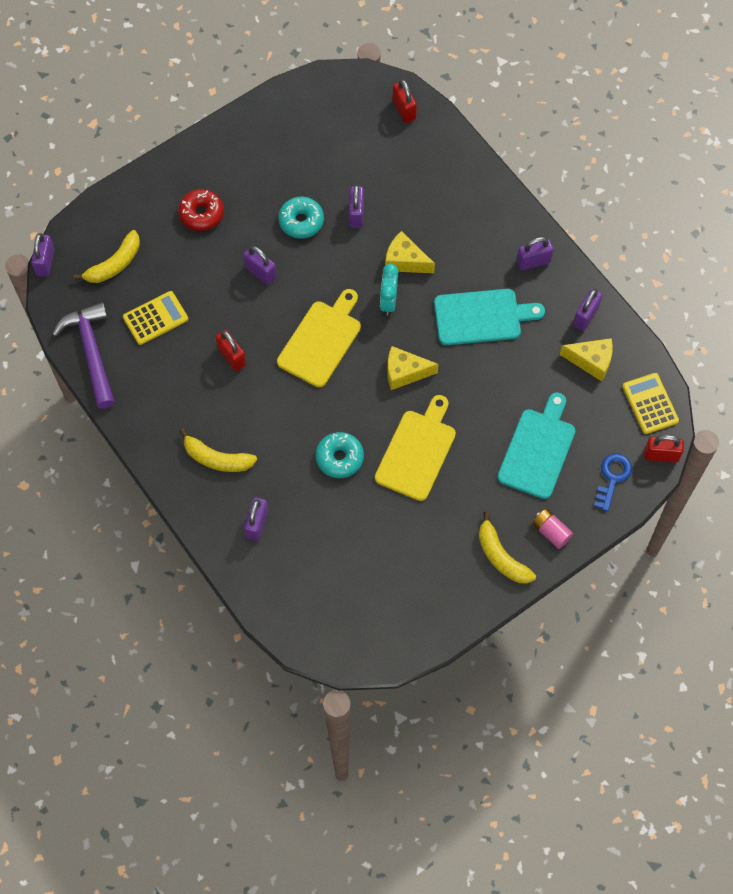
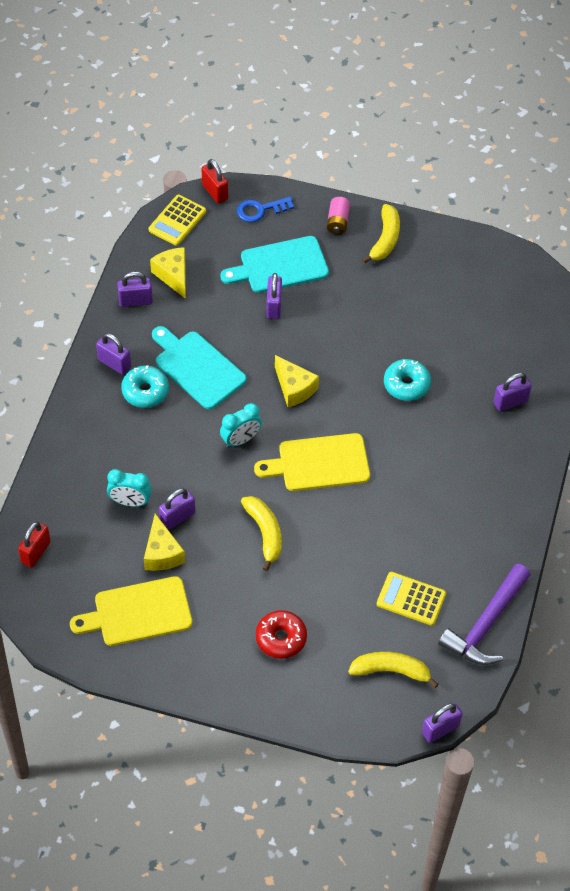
camera: 130 degrees left, 10 degrees down
(217, 458) = (486, 465): yellow banana -> yellow banana (265, 533)
(232, 357) = (392, 517): red padlock -> none
(260, 272) = (297, 551): purple padlock -> purple padlock (274, 306)
(301, 221) = (220, 554): turquoise donut -> turquoise donut (145, 391)
(396, 193) = (130, 502): none -> turquoise clock
(405, 261) = (192, 452): yellow cheese -> yellow cheese (162, 553)
(417, 451) = (353, 339): yellow cutting board -> yellow cutting board (138, 613)

